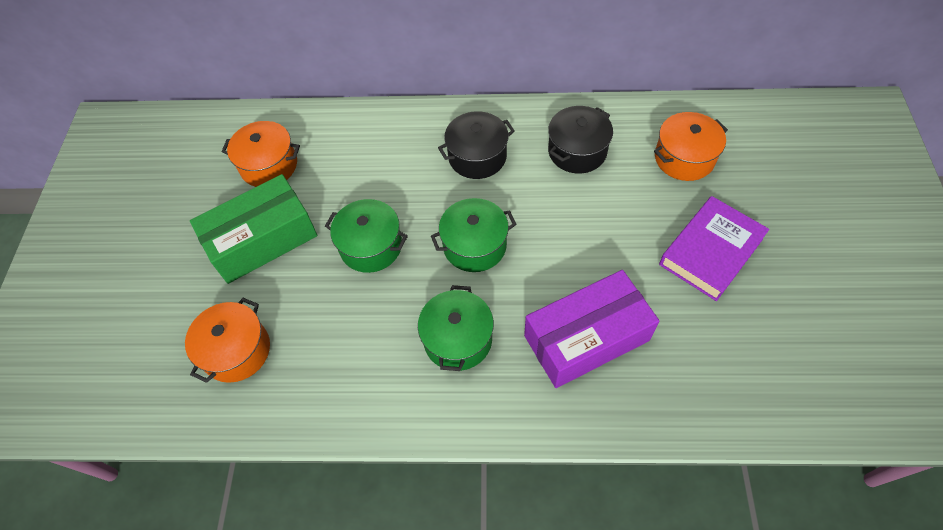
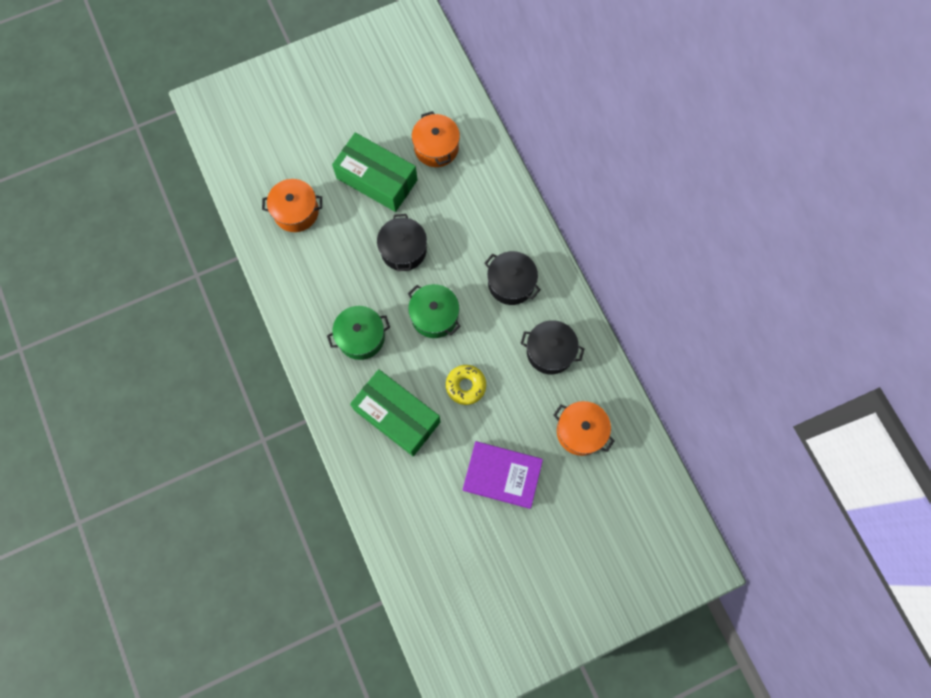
camera: 60 degrees right, 15 degrees up
(371, 246) = (403, 250): green pot -> black pot
(580, 247) = (466, 386): none -> yellow donut
(586, 338) = (397, 416): purple box -> green box

